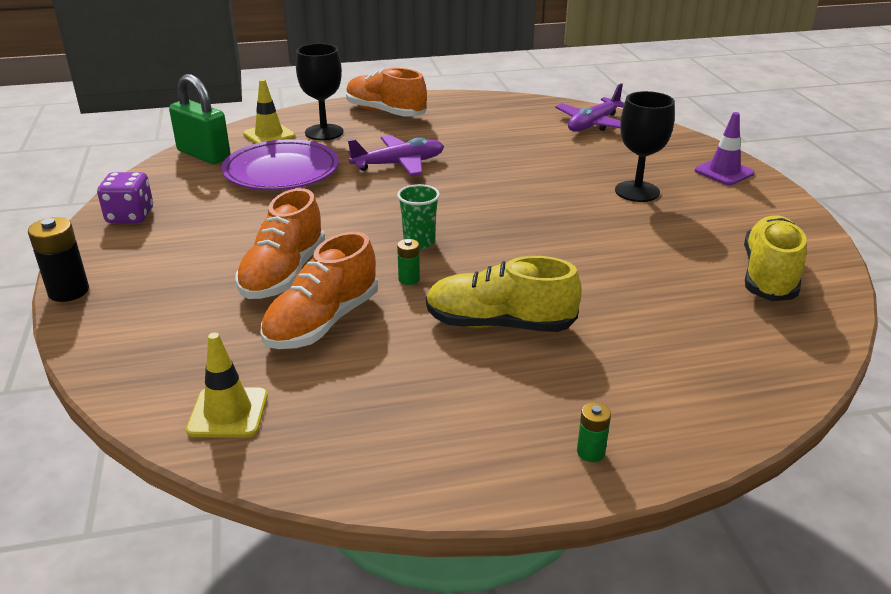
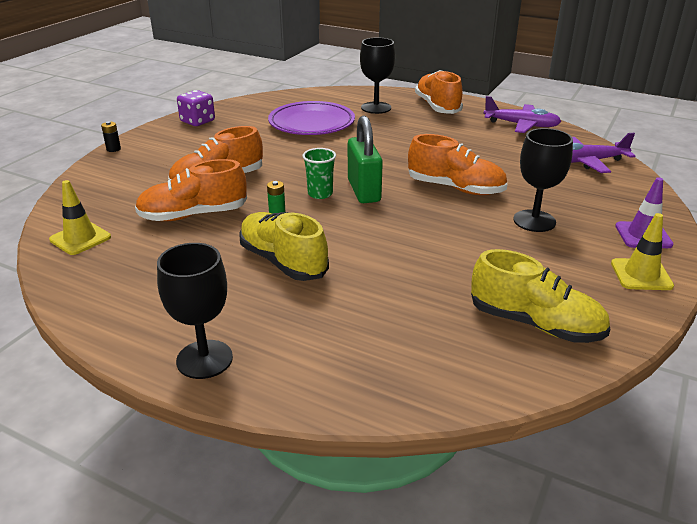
camera: 40 degrees right, 0 degrees up
(68, 291) = (113, 149): black battery -> black battery, size x0.56
(204, 155) = (286, 100): green padlock -> green padlock (364, 191)
(269, 135) = (340, 99): yellow traffic cone -> yellow traffic cone (641, 275)
(399, 164) = (389, 142): purple plane -> purple plane (521, 125)
(532, 187) = (455, 188): none -> orange shoe
(590, 452) = (204, 359): green battery -> black goblet
(769, 276) = (535, 324): yellow shoe -> yellow shoe turned 60 degrees clockwise

